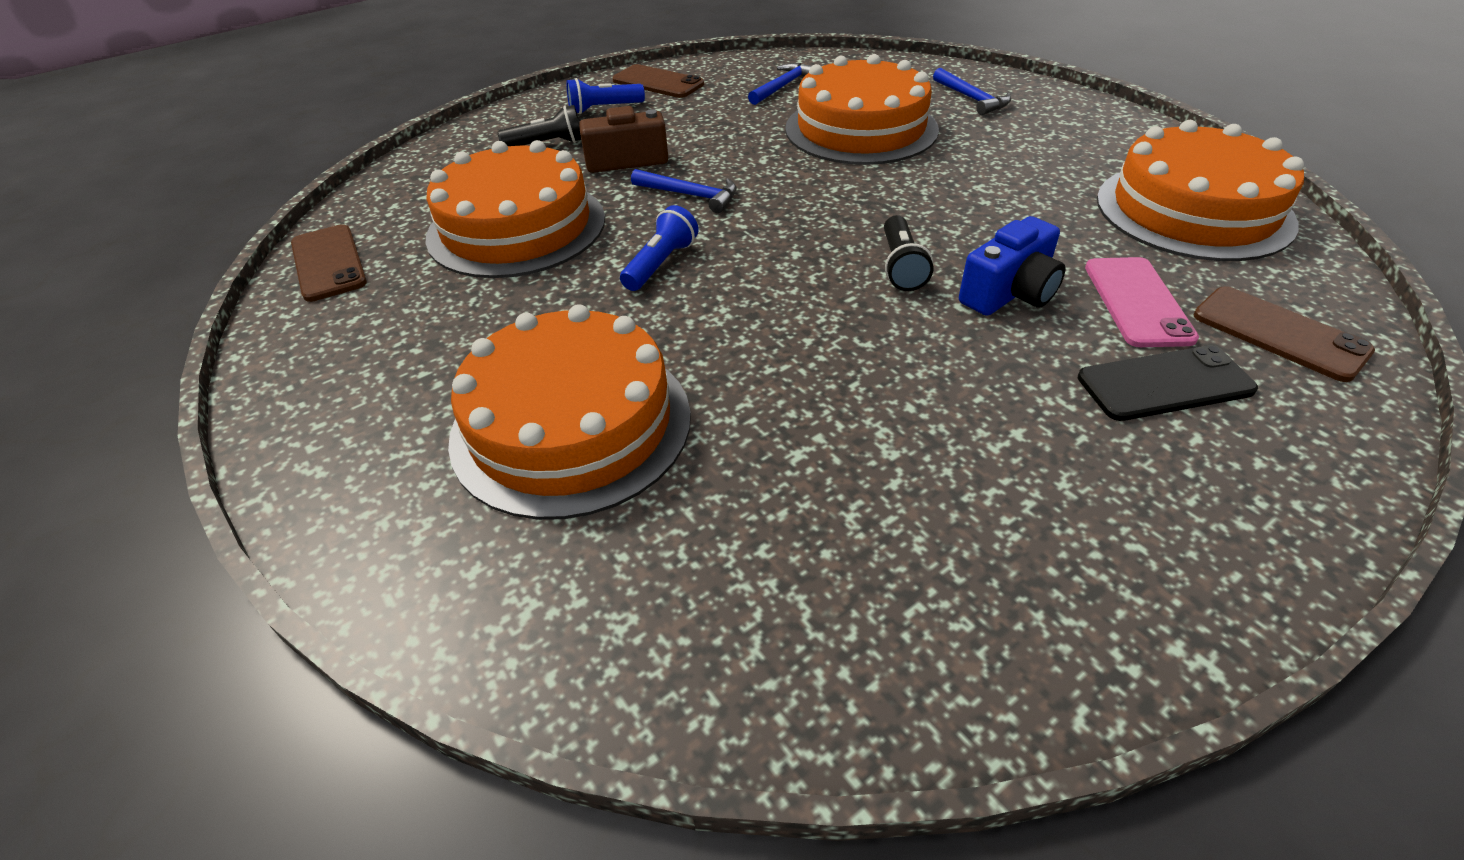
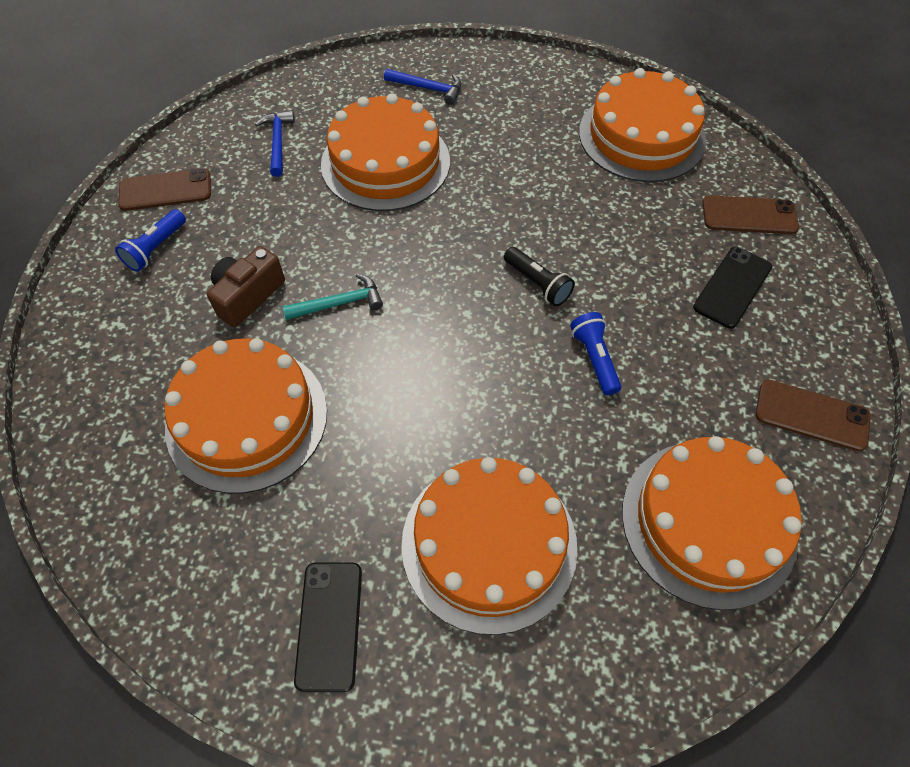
camera: 45 degrees left, 15 degrees up
(329, 263) = (137, 557): brown phone -> brown phone (811, 415)
(369, 388) = (329, 625): none -> black phone
(547, 144) = (157, 317): black flashlight -> none
(660, 264) = (393, 381): blue flashlight -> blue flashlight (594, 359)
(690, 195) = (339, 303): blue hammer -> turquoise hammer
(833, 575) = (708, 522): none -> orange cake
(1010, 293) = (612, 267): blue camera -> none
(1137, 302) = (675, 233): pink phone -> none

